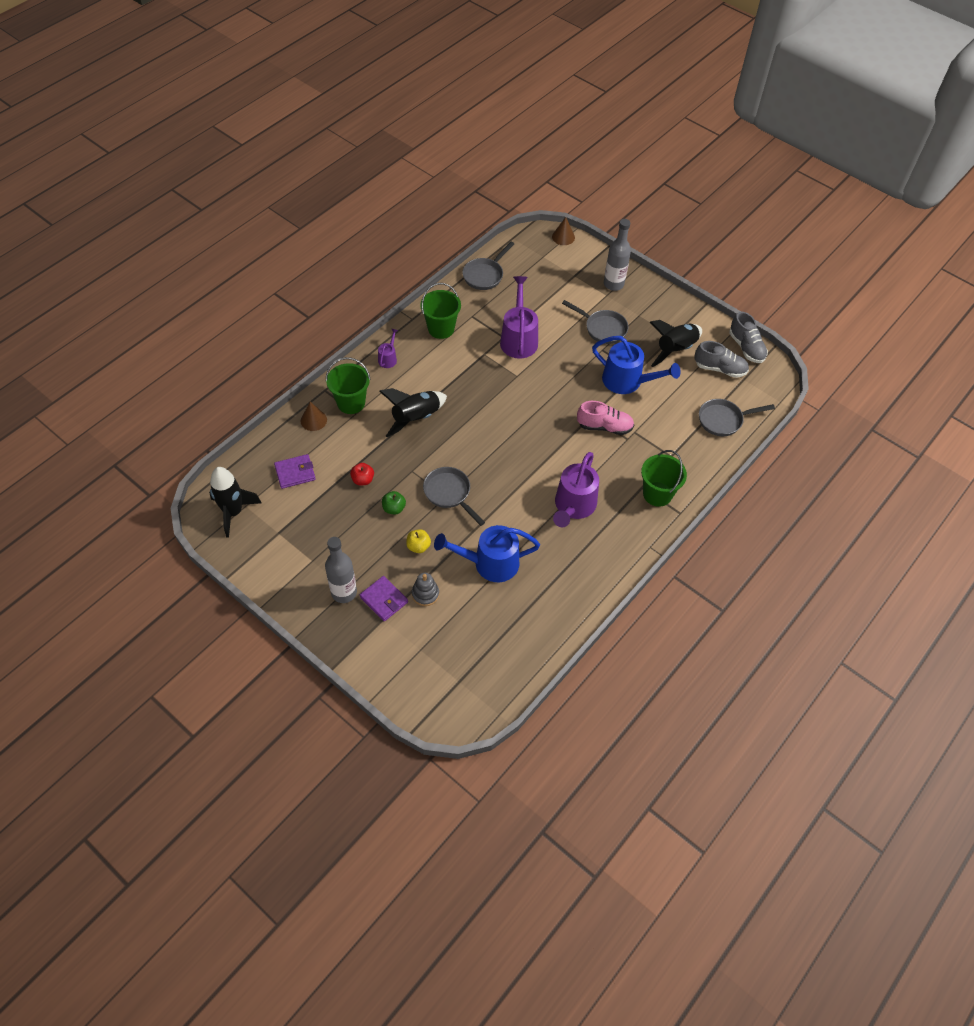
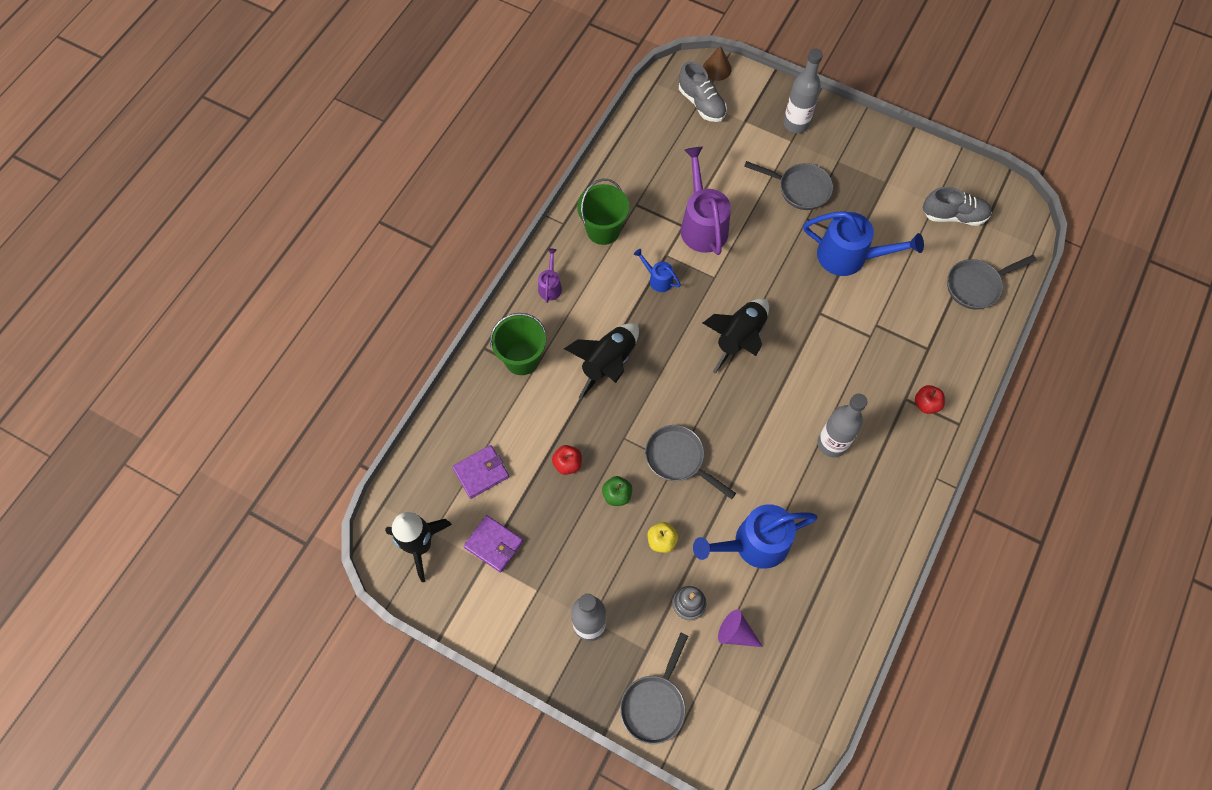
camera: 10 degrees left, 10 degrees up
(313, 420) = (482, 393): brown cone -> none
(384, 600) = (640, 624): purple wallet -> purple wallet (494, 544)
(456, 622) = (736, 633): none -> purple cone
(472, 369) = (658, 279): none -> blue watering can
(485, 275) = (636, 143): grey pan -> grey pan (655, 704)
(573, 506) = (832, 444): purple watering can -> grey bottle
(604, 427) = (839, 325): pink shoe -> none
(657, 494) = (926, 404): green bucket -> red apple
(675, 350) = (894, 200): black rocket -> black rocket (739, 338)
(746, 347) = (977, 180): grey shoe -> grey shoe (701, 103)

